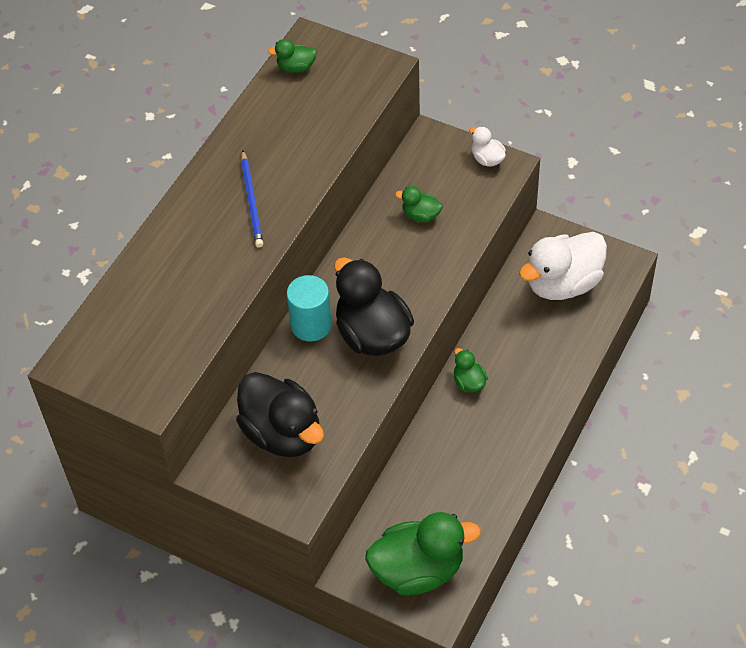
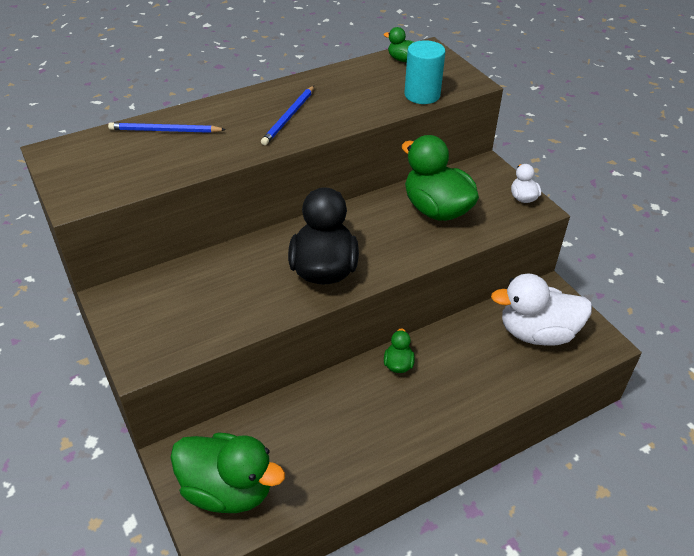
camera: 30 degrees right, 10 degrees down
(149, 281) = (165, 131): none -> blue pencil
(283, 433) = (187, 301): black duck -> none
(311, 325) = (284, 240): turquoise cylinder -> turquoise cylinder (422, 95)
(421, 215) = (436, 210): green duck -> green duck, size x2.17

